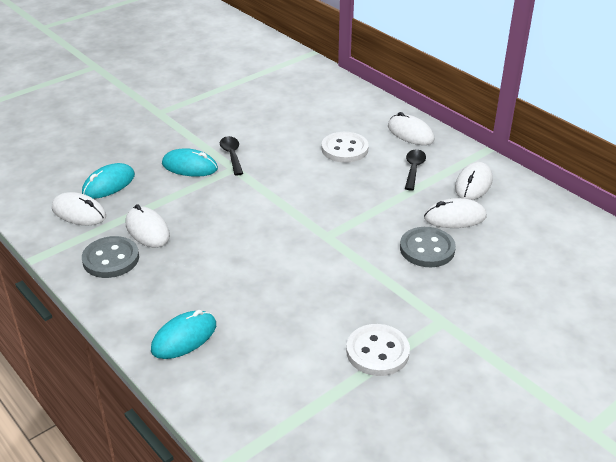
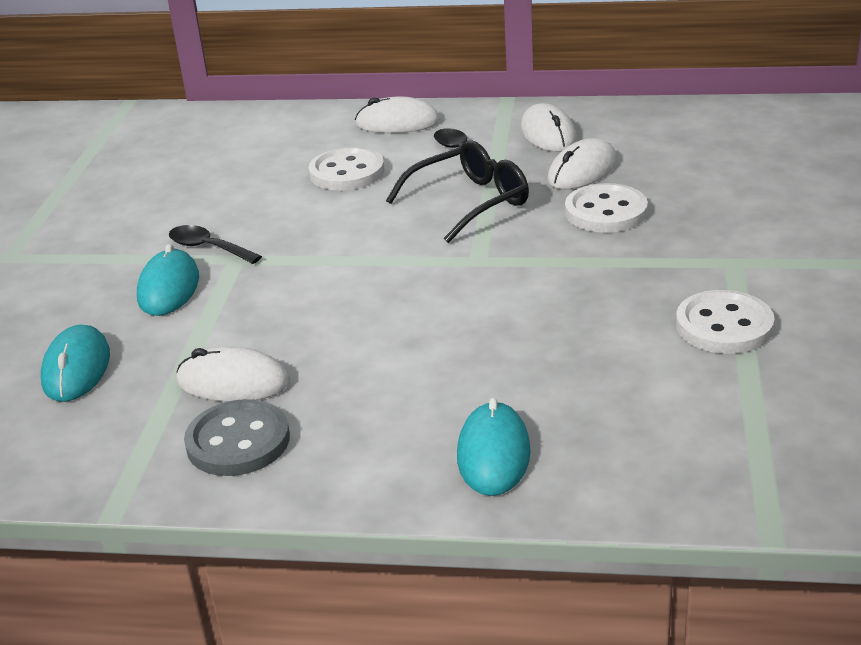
camera: 40 degrees left, 5 degrees down
(79, 212) = (87, 423): white mouse -> none
(190, 166) = (168, 288): turquoise mouse -> turquoise mouse turned 60 degrees counterclockwise
(372, 201) = (469, 202): none -> black glasses
(427, 249) = (606, 212): grey button -> white button

